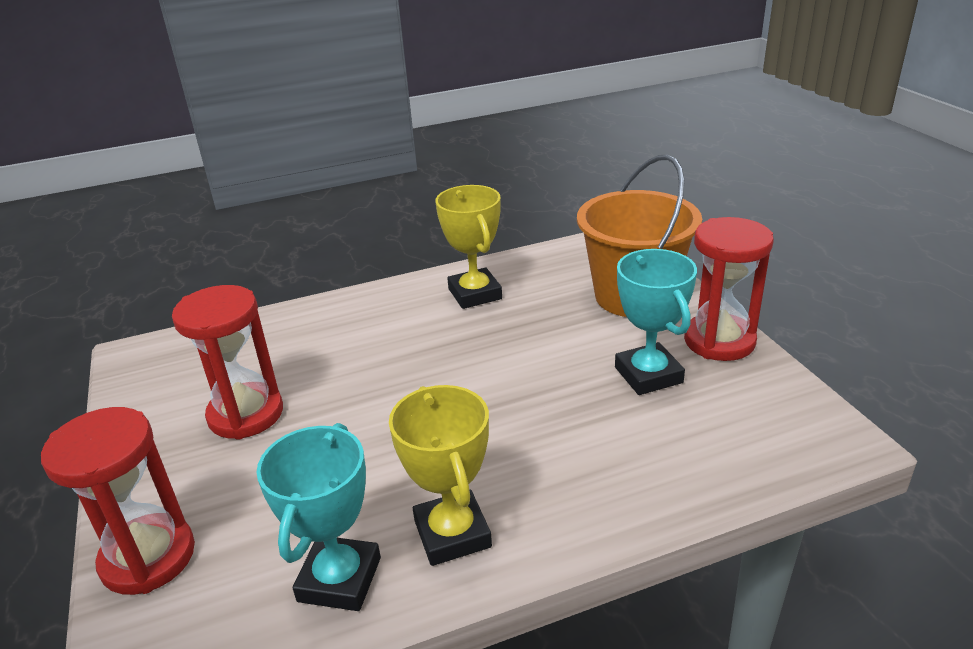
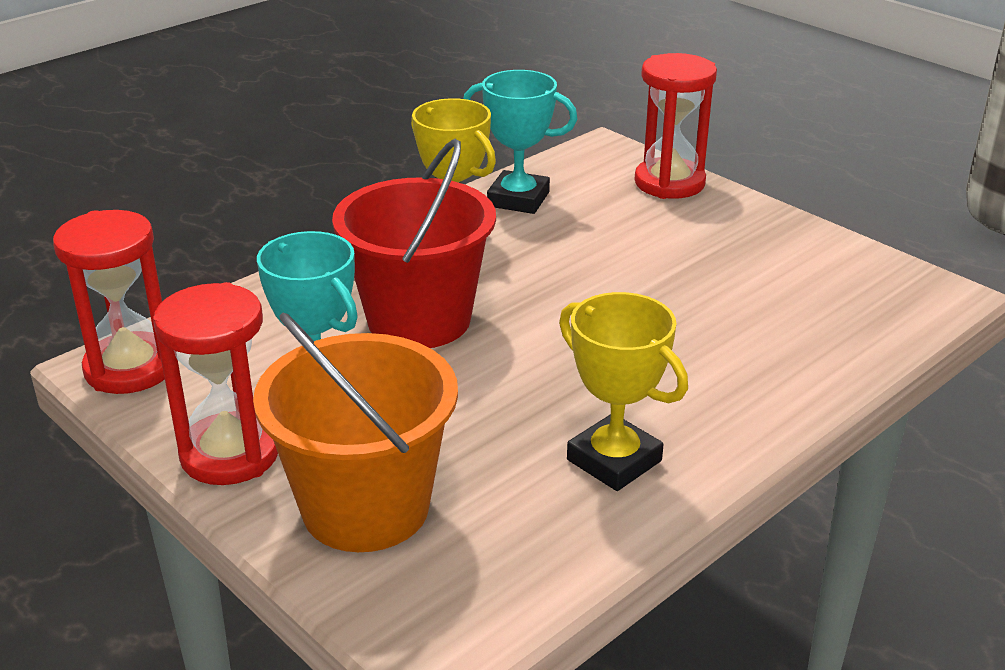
camera: 155 degrees right, 0 degrees up
(246, 414) = (728, 269): red hourglass -> red hourglass (130, 368)
(339, 579) = (518, 199): turquoise trophy -> turquoise trophy turned 60 degrees counterclockwise
(545, 422) = (419, 320): none -> red bucket

